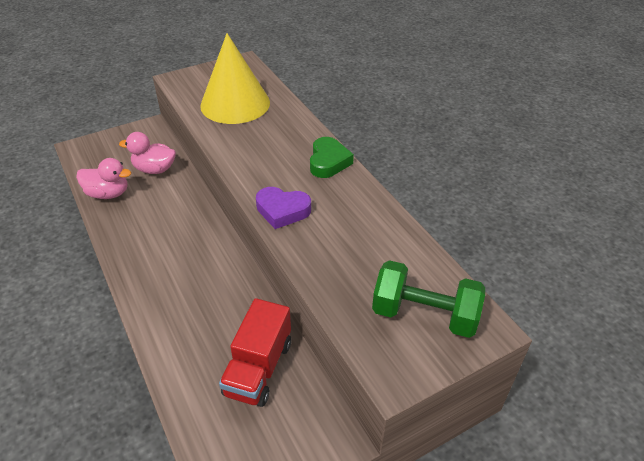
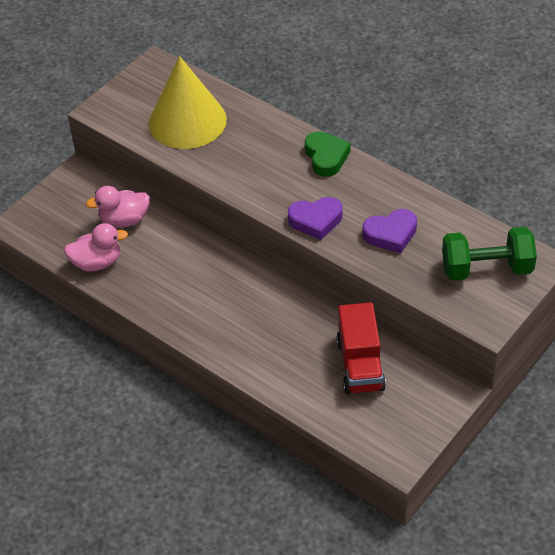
camera: 20 degrees left, 5 degrees up
(344, 246) = (391, 234): none -> purple heart

